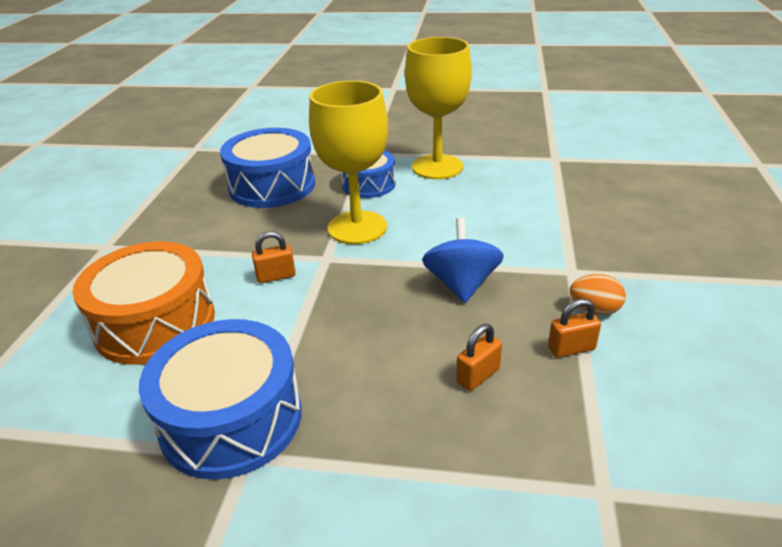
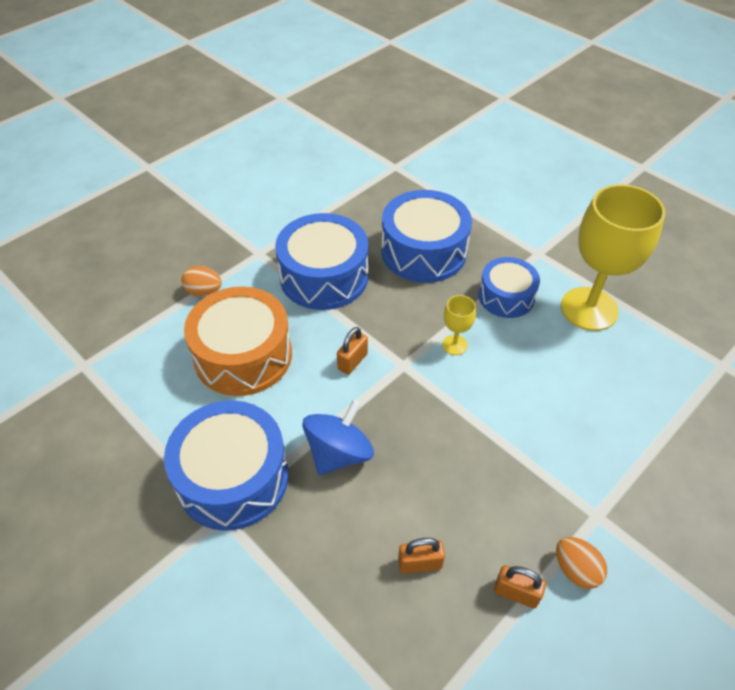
camera: 35 degrees right, 15 degrees up
(63, 297) = (204, 291): none -> orange egg
(192, 235) = (324, 277): none -> blue drum
(276, 276) = (352, 361): orange padlock -> orange padlock turned 75 degrees counterclockwise
(357, 227) = (454, 345): yellow goblet -> yellow goblet, size x0.43
(461, 284) = (487, 465): blue spinning top -> blue spinning top (339, 453)

